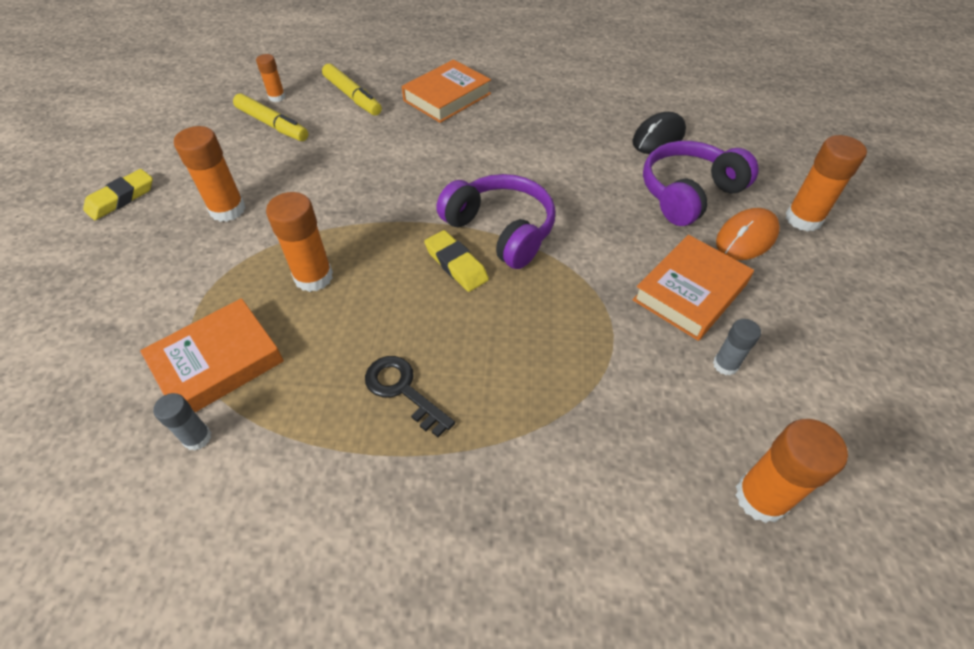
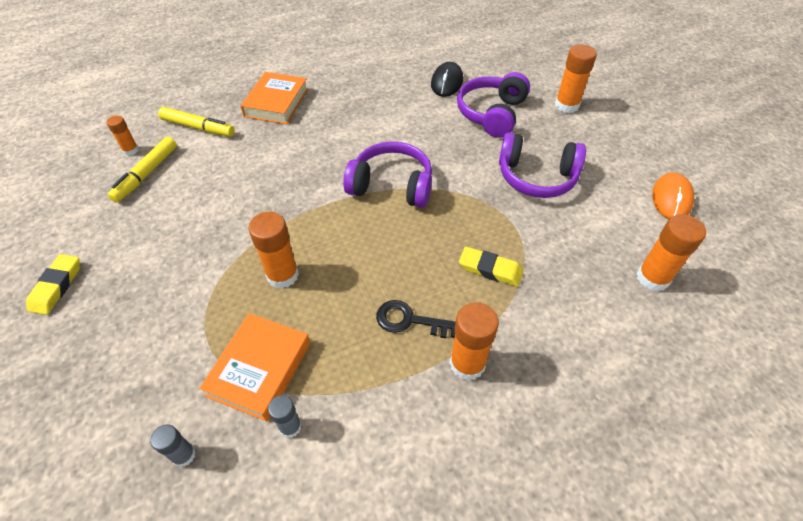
camera: 30 degrees left, 0 degrees up
(227, 210) = (166, 256): orange glue stick -> orange glue stick (467, 364)
(272, 124) = (146, 174): yellow marker -> yellow marker turned 105 degrees clockwise
(456, 264) = (379, 221): yellow eraser -> yellow eraser (490, 269)
(690, 292) = (536, 177): orange book -> purple headphones
(725, 365) = (585, 212): grey glue stick -> grey glue stick (184, 455)
(746, 237) = (544, 129): orange mouse -> orange mouse (671, 198)

